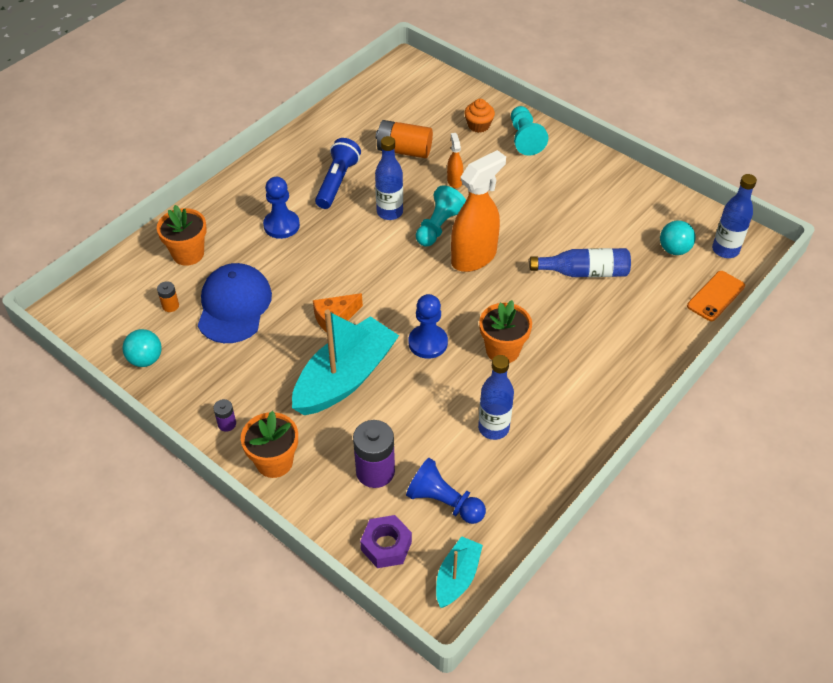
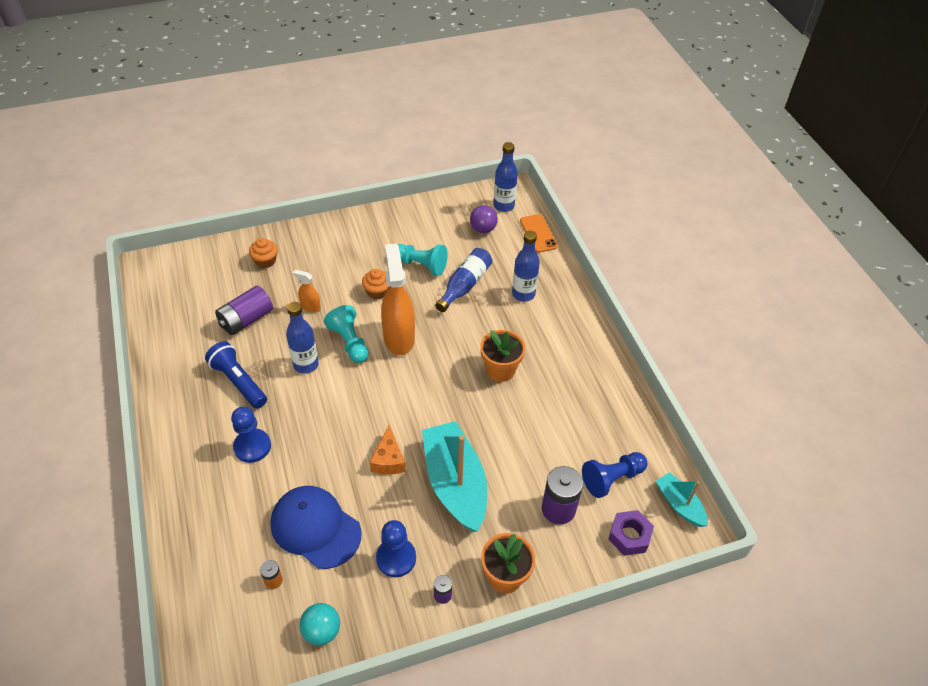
camera: 60 degrees left, 0 degrees up
(188, 254) = (221, 536): orange flower pot -> none
(404, 150) = (246, 320): orange battery -> purple battery
(428, 343) = (460, 411): blue pawn -> blue pawn (396, 558)
(493, 428) = (566, 413): blue bottle -> blue bottle (523, 294)
(514, 214) = (377, 292): none -> orange cupcake
(525, 139) = (306, 243): turquoise pawn -> turquoise pawn (421, 265)
(674, 249) = (483, 229): turquoise ball -> purple ball

